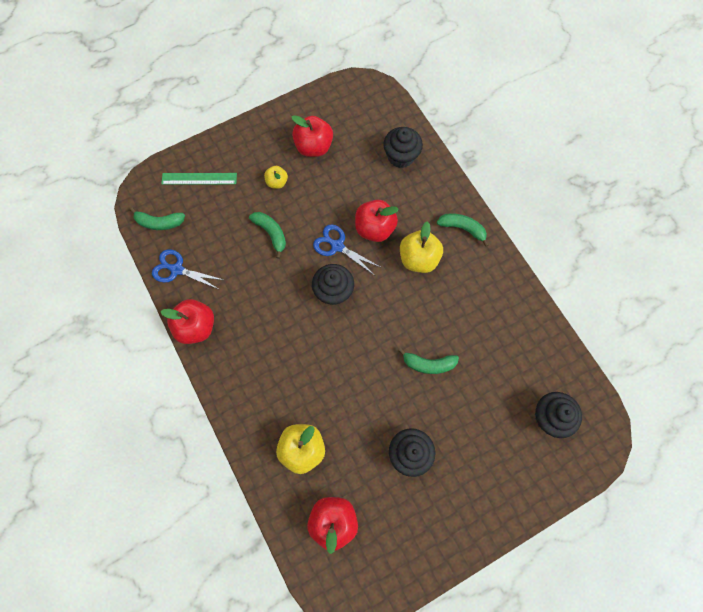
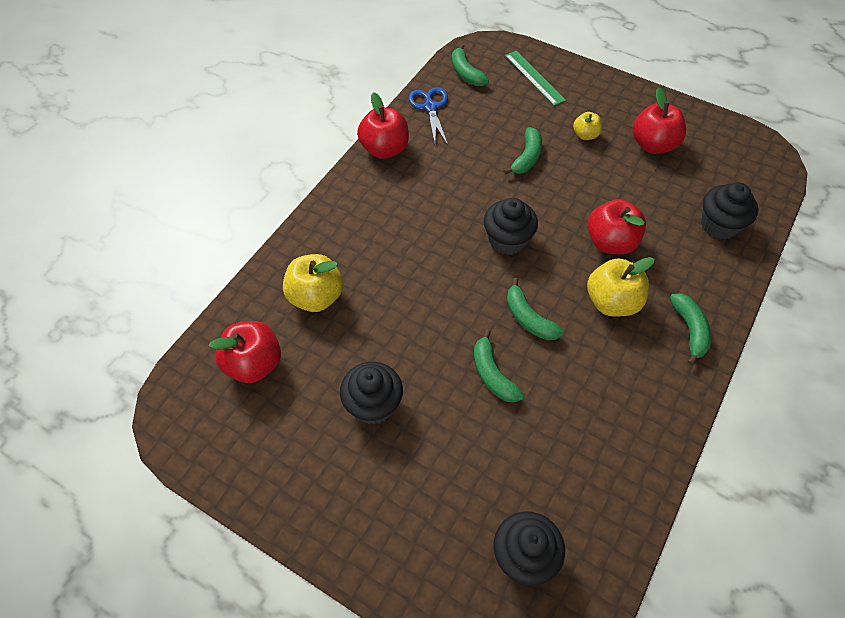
camera: 60 degrees right, 15 degrees down
(337, 246) = (561, 219): blue scissors -> none
(401, 317) = (528, 318): none -> green banana

